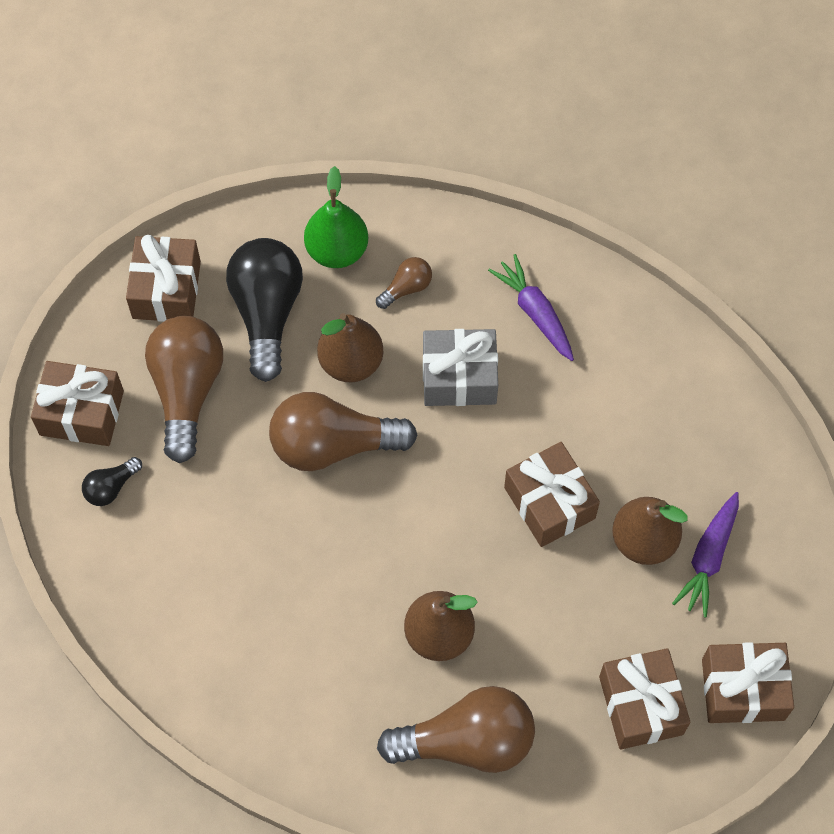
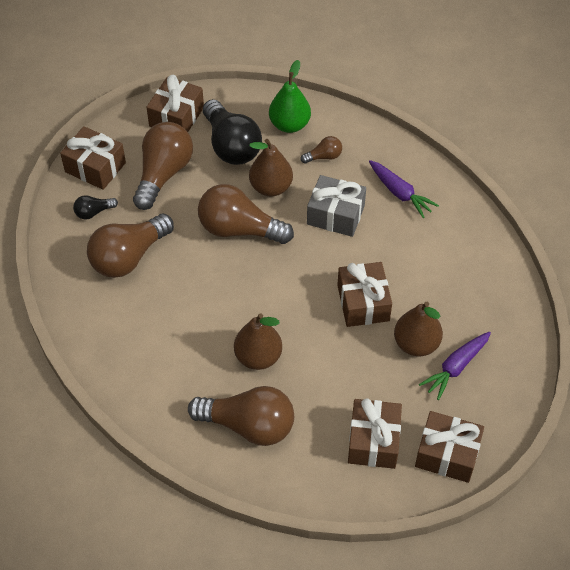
camera: 20 degrees right, 10 degrees down
(193, 542) = (129, 257): none -> brown light bulb
(267, 313) = (231, 146): black light bulb -> black light bulb turned 135 degrees clockwise
(535, 313) = (400, 193): purple carrot -> purple carrot turned 150 degrees clockwise

